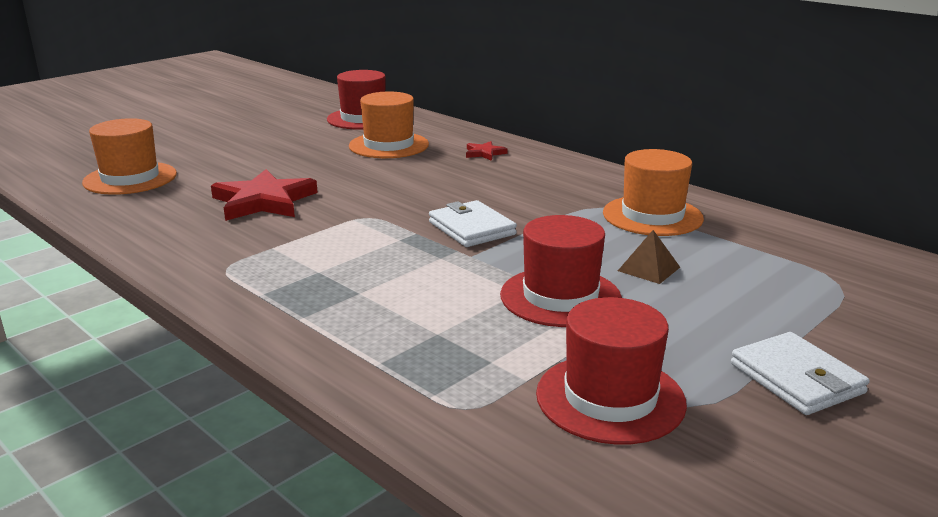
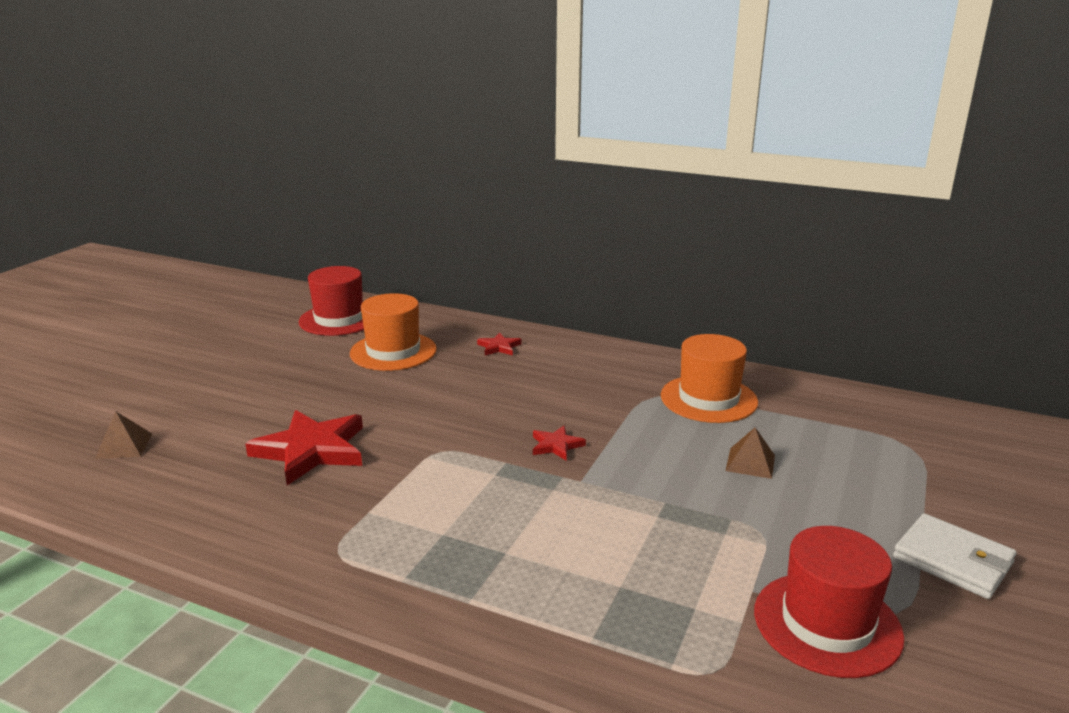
camera: 20 degrees left, 0 degrees up
(130, 178) = (124, 446): orange hat -> brown pyramid
(472, 228) = (556, 445): white wallet -> red star
(560, 297) = (699, 513): red hat -> none

